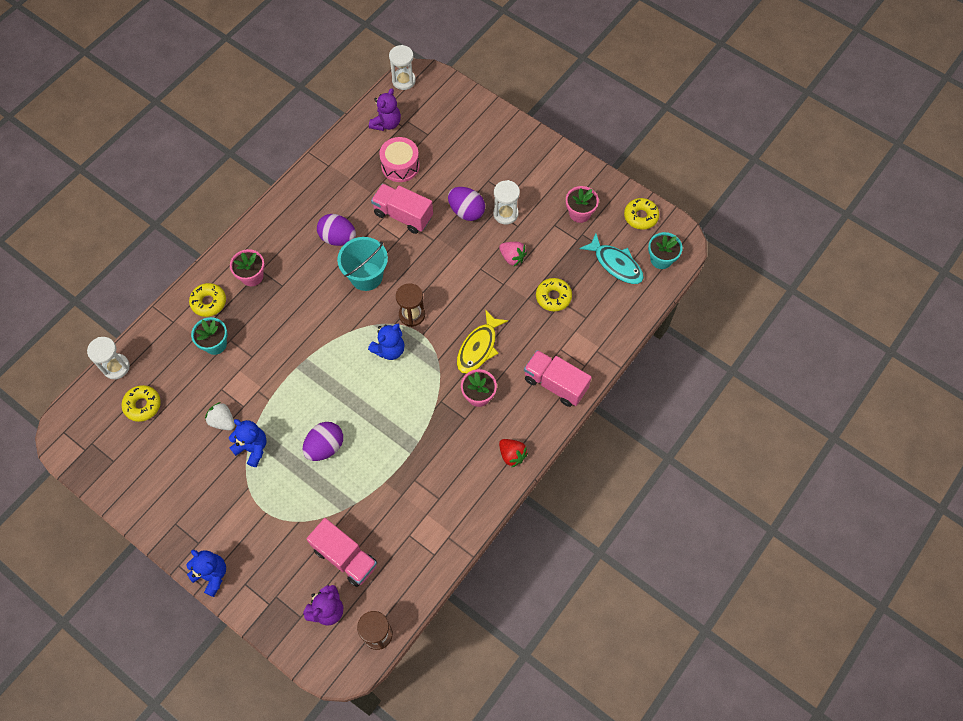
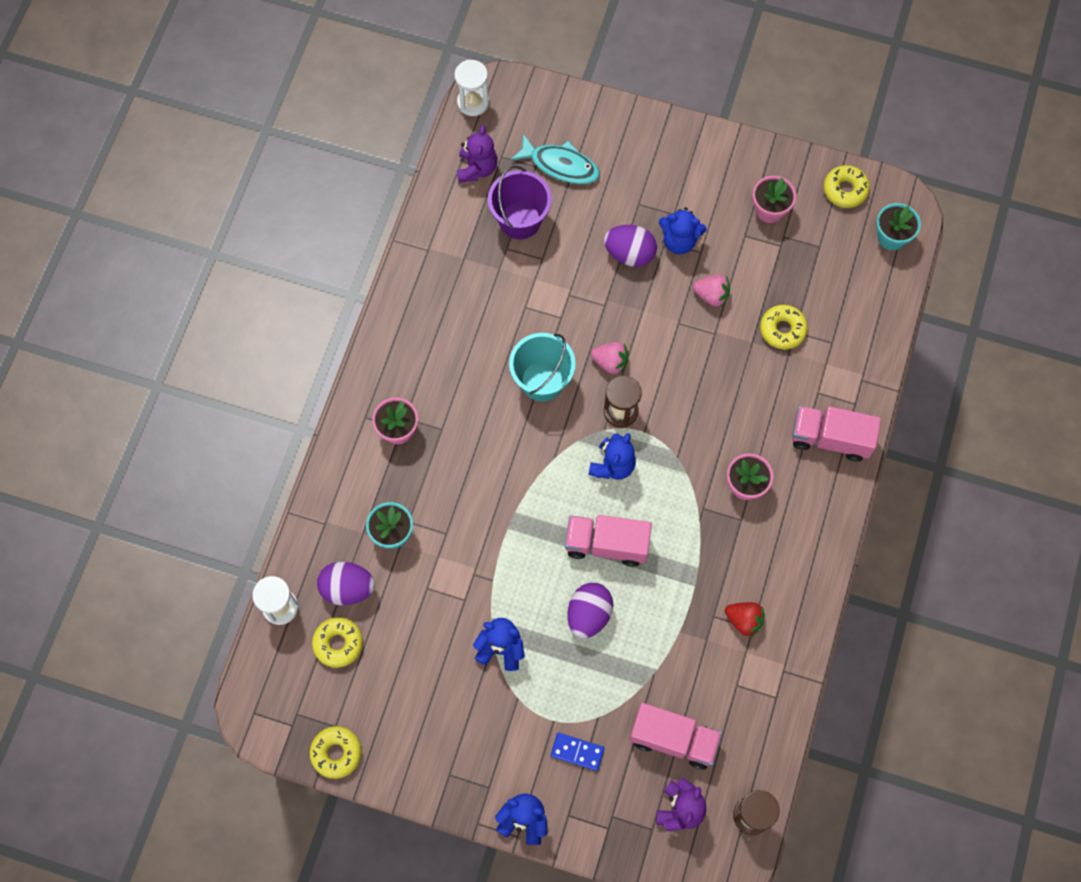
camera: 20 degrees left, 5 degrees up
(209, 302) = (359, 483): yellow donut -> yellow donut (336, 753)
(223, 421) = (448, 628): white strawberry -> none
(272, 541) = (577, 752): none -> blue domino
(338, 238) = (484, 343): purple egg -> purple egg (348, 588)
(400, 166) = (520, 220): pink drum -> purple bucket
(403, 215) = (553, 285): pink truck -> pink truck (606, 544)
(420, 279) = (610, 362): none -> pink strawberry
(478, 347) = (720, 425): yellow fish -> none
(505, 214) = (679, 241): white hourglass -> blue teddy bear
(512, 455) = (816, 544): red strawberry -> red strawberry (744, 620)
(616, 264) = (840, 261): turquoise fish -> turquoise fish (560, 165)

